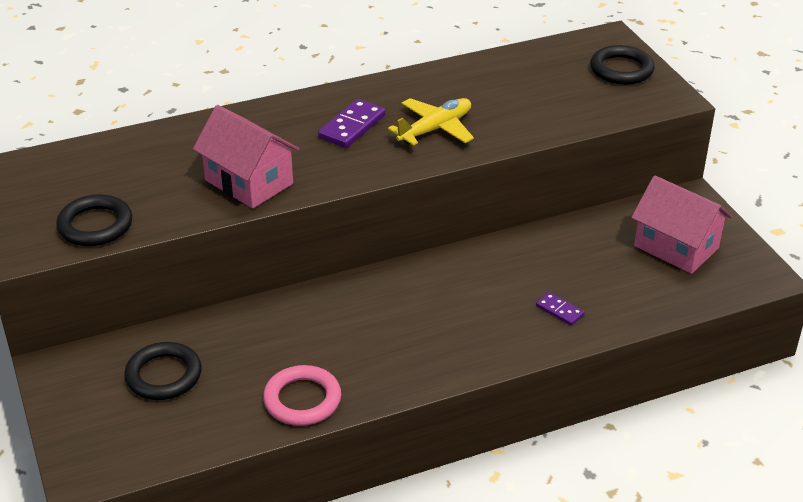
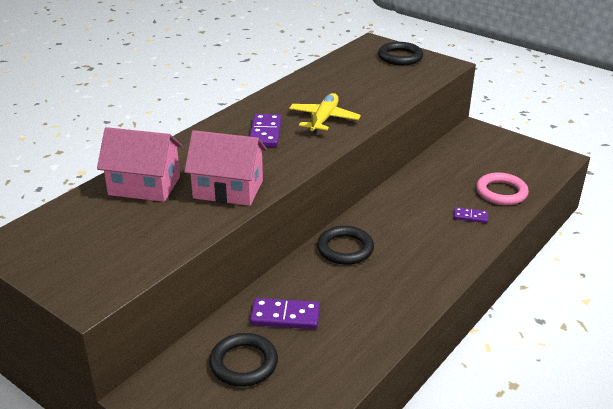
camera: 30 degrees left, 5 degrees down
(95, 225) = (134, 258): black ring -> black ring (345, 249)
(244, 345) = (285, 316): none -> purple domino
(302, 400) = (365, 338): pink ring -> pink ring (501, 192)
(676, 247) = (496, 158): pink house -> pink house (144, 186)

